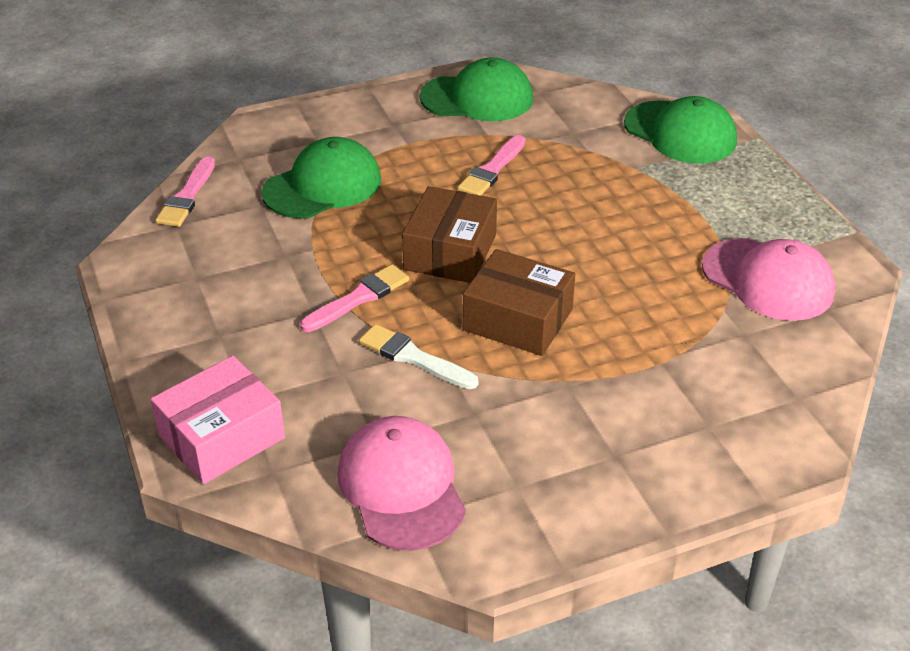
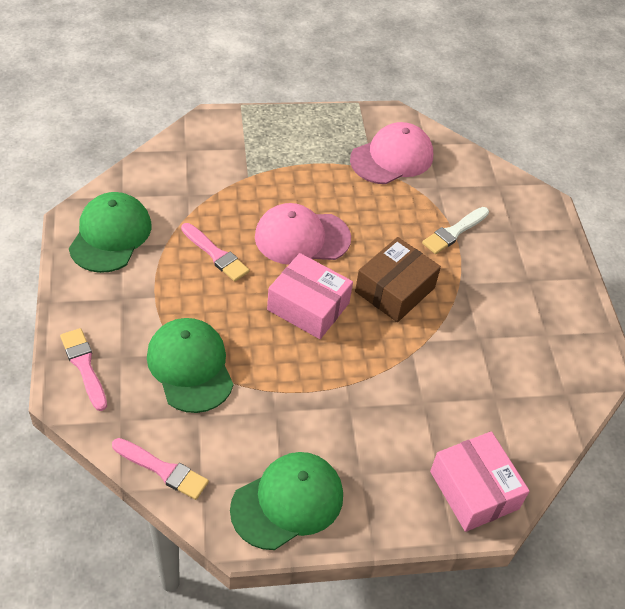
camera: 80 degrees left, 10 degrees up
(359, 298) = (344, 374): pink brush -> pink brush (84, 366)
(401, 487) = (539, 393): pink cap -> pink cap (302, 237)
(413, 357) = (418, 357): white brush -> white brush (454, 232)
(450, 252) = (308, 306): brown box -> pink box
(680, 133) = (216, 139): green cap -> green cap (287, 502)

